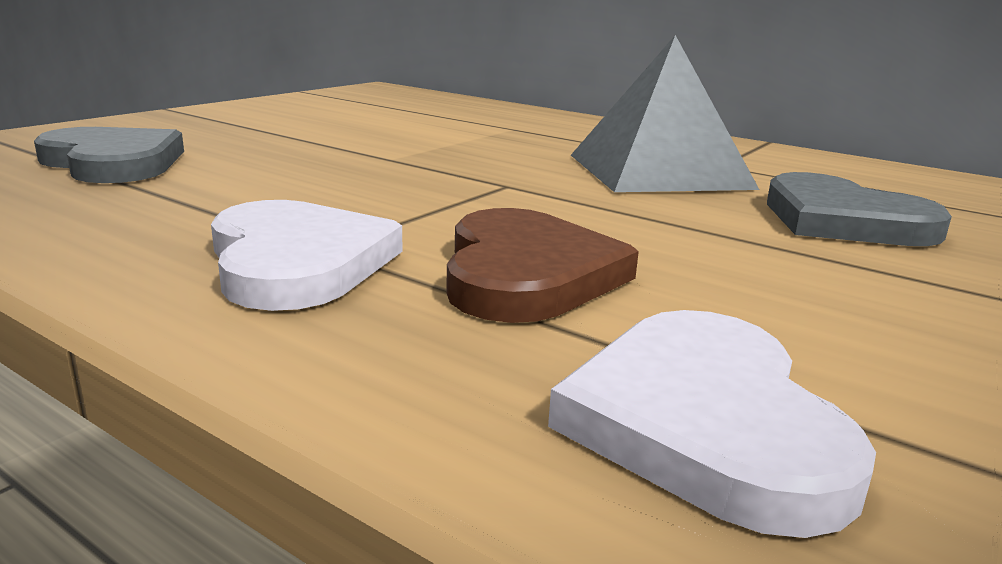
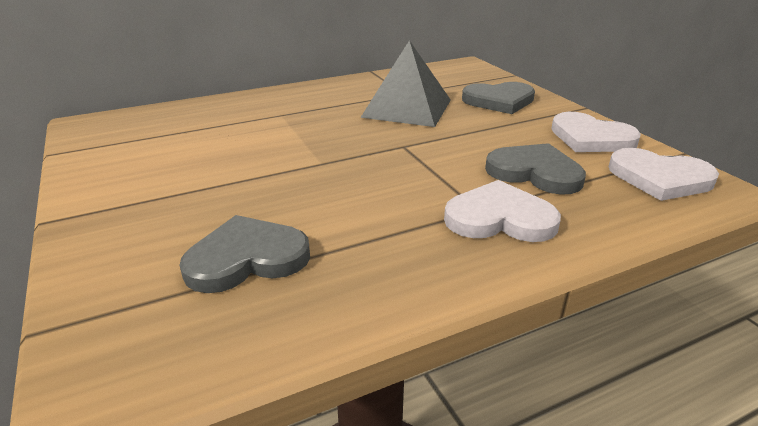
camera: 60 degrees left, 10 degrees up
(527, 274) = (535, 172): brown heart -> grey heart
(821, 317) = (590, 138): none -> white heart

